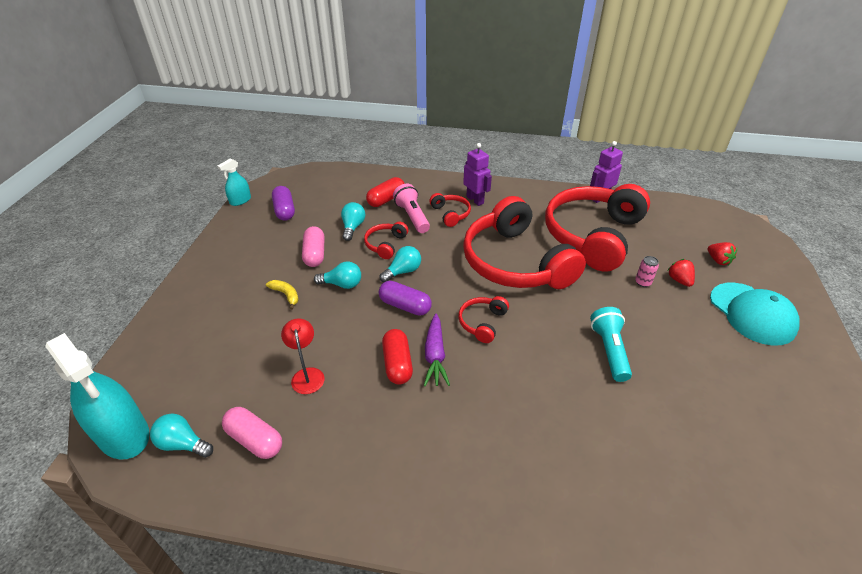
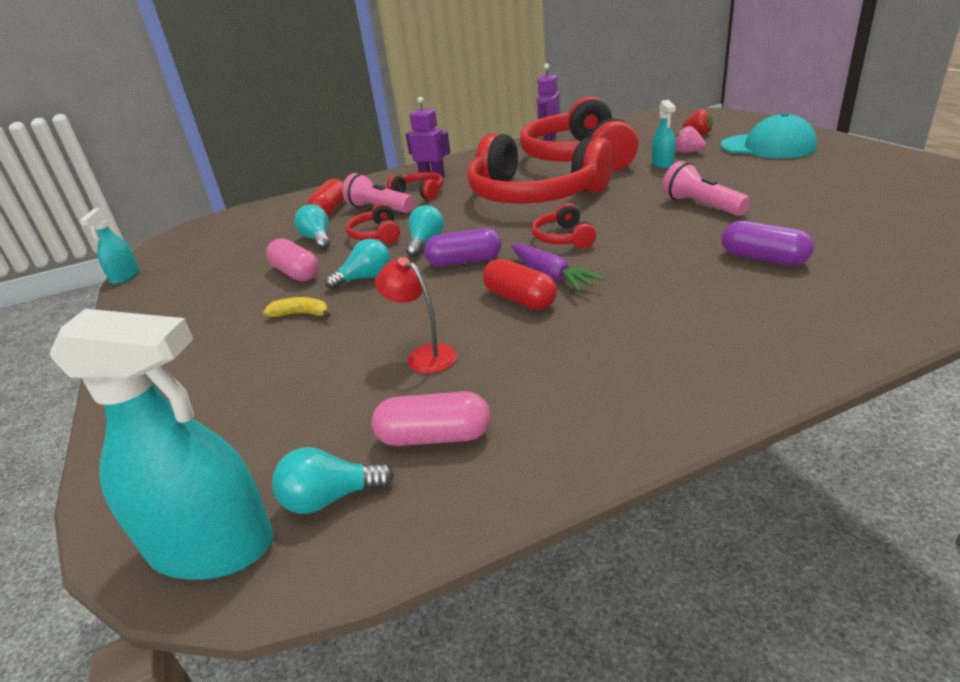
camera: 30 degrees left, 10 degrees down
(284, 210) = (205, 260): purple capsule -> purple capsule (763, 258)
(609, 351) = (701, 205): turquoise flashlight -> pink flashlight
(643, 282) = (662, 164): pink can -> turquoise spray bottle
(679, 280) = (688, 152): red strawberry -> pink strawberry

